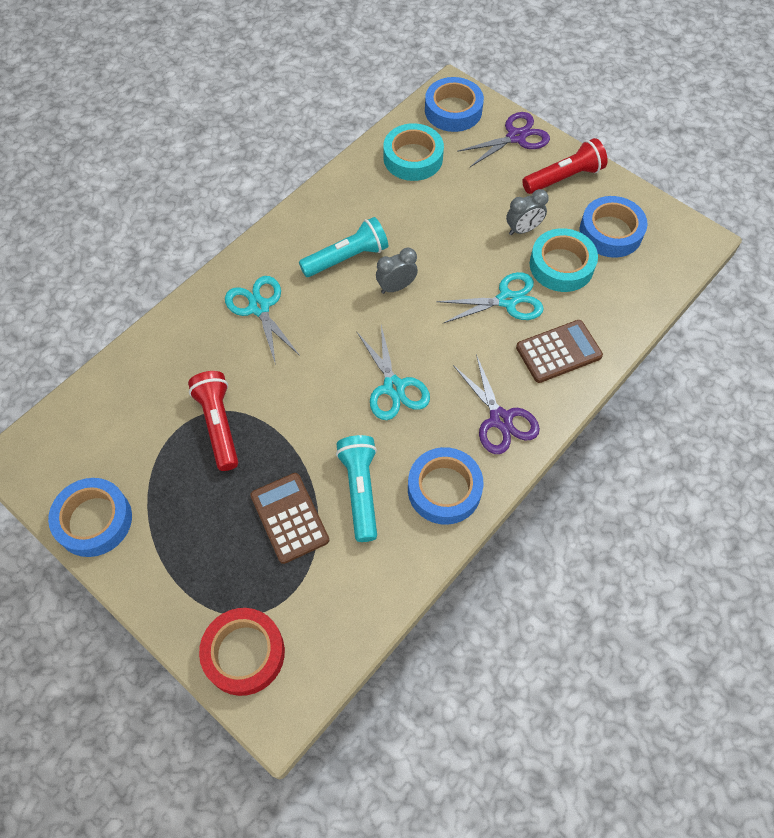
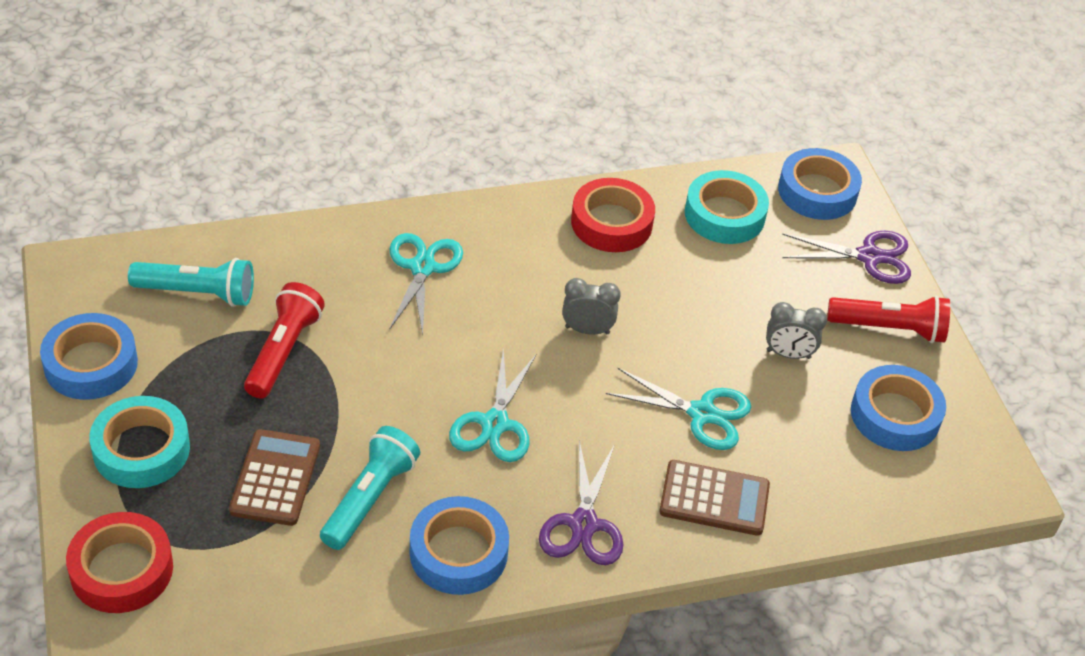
camera: 30 degrees right, 15 degrees down
(347, 258) = (559, 272): turquoise flashlight -> turquoise flashlight (198, 293)
(350, 204) = (611, 223): none -> red tape
(561, 265) = (800, 415): turquoise tape -> turquoise tape (141, 449)

